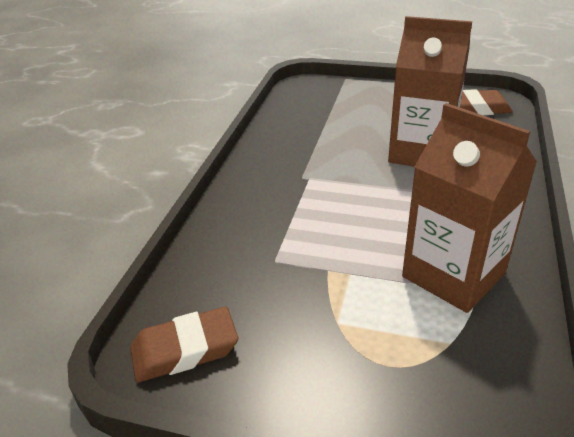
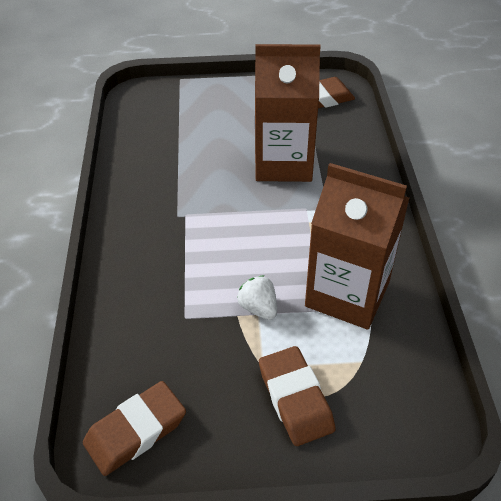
camera: 20 degrees left, 10 degrees up
(352, 268) = (258, 308): none -> white strawberry
(362, 361) = (295, 399): none -> brown eraser

